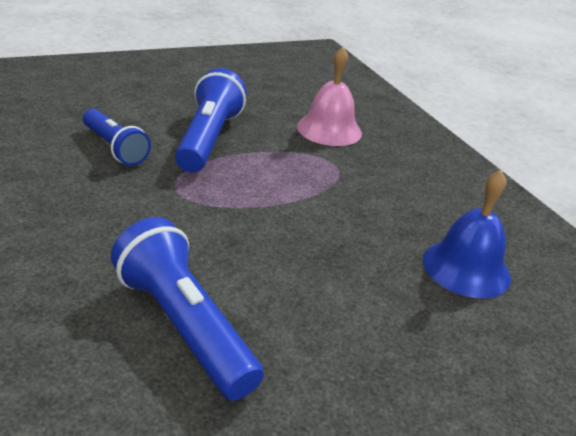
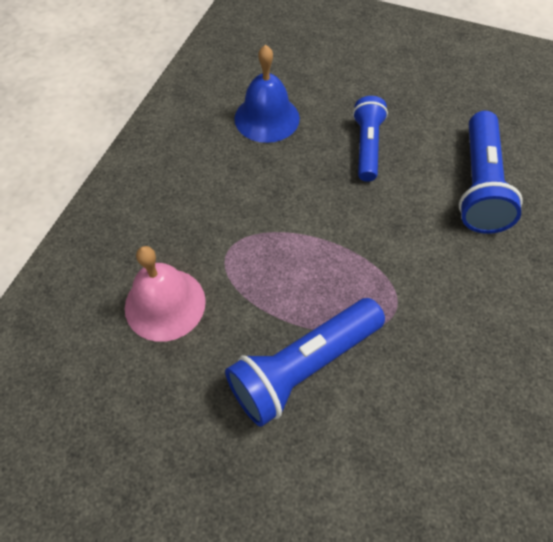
camera: 130 degrees left, 25 degrees up
(115, 148) = (412, 411): blue flashlight -> blue flashlight (367, 146)

